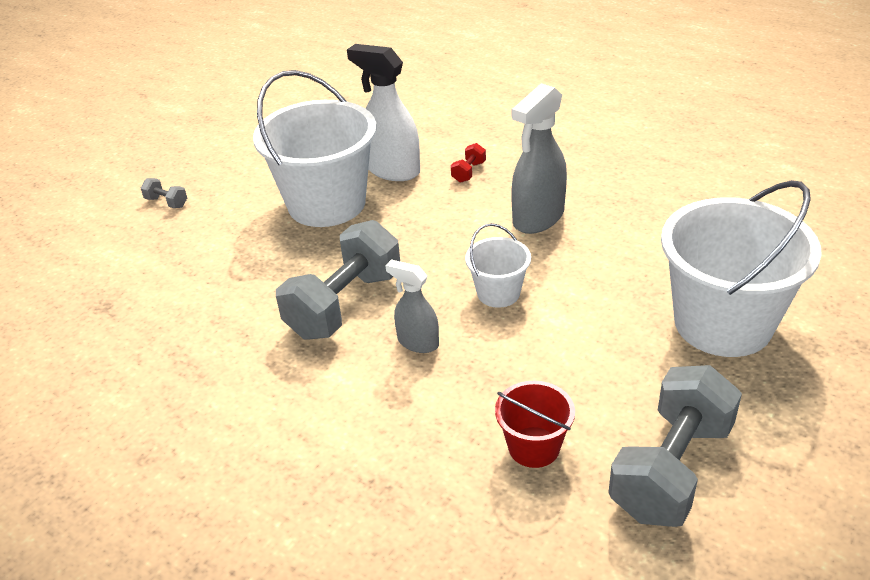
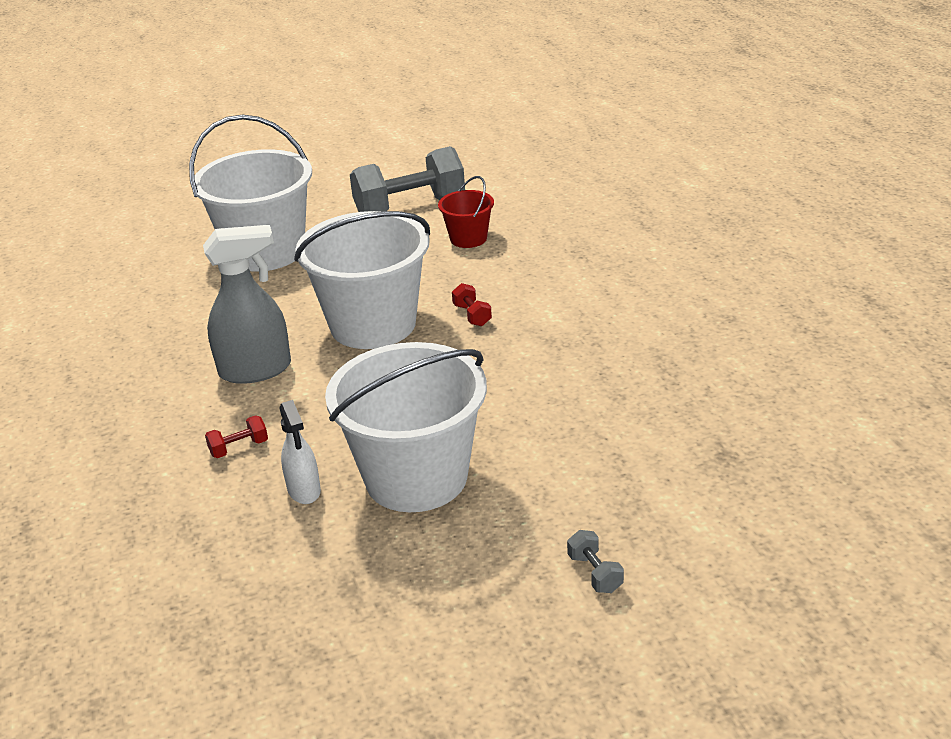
camera: 145 degrees left, 5 degrees down
(345, 304) = (498, 364): grey dumbbell -> none
(392, 170) = (304, 490): white spray bottle -> white spray bottle, size x0.59
(417, 342) = (472, 315): grey spray bottle -> red dumbbell
(498, 293) = (373, 324): white bucket -> white bucket, size x2.10

